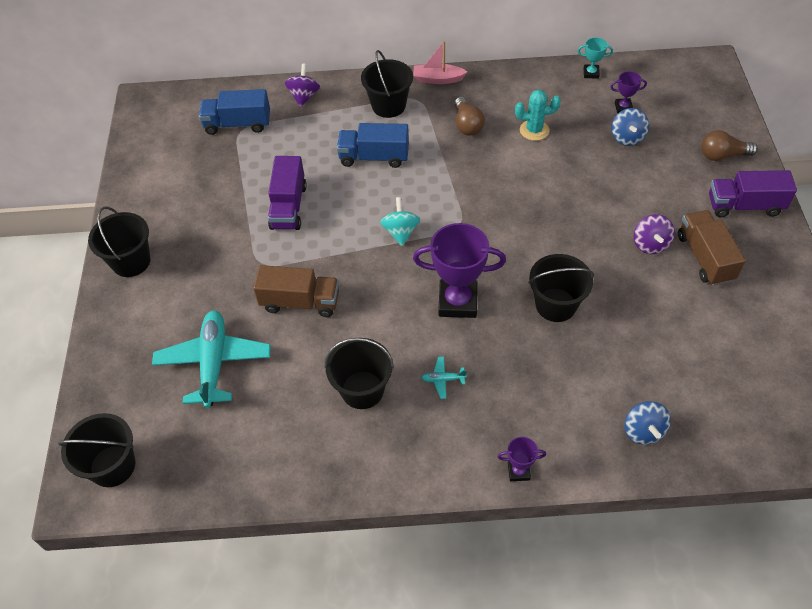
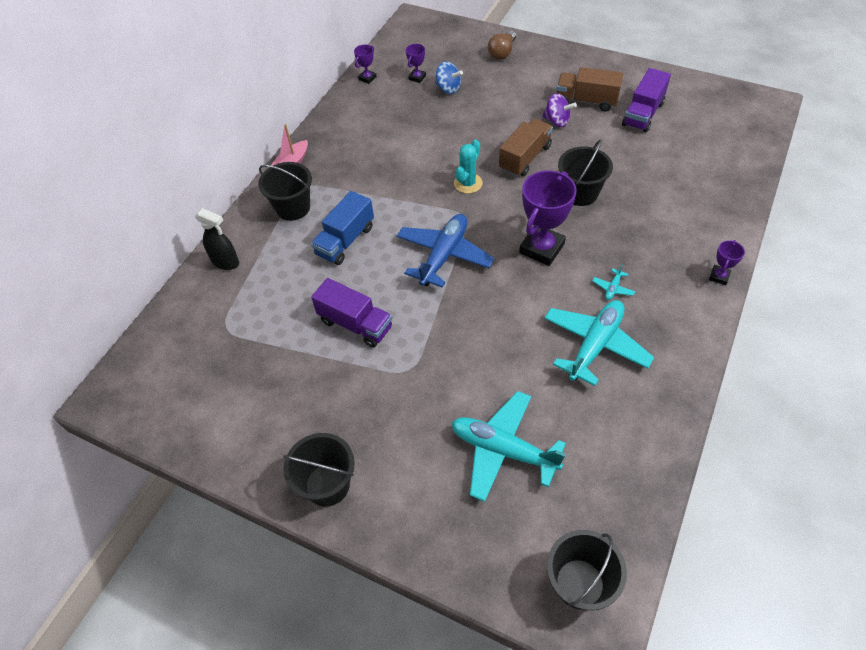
camera: 60 degrees left, 0 degrees up
(238, 124) = (215, 327): blue truck -> none
(300, 302) = (474, 355): brown truck -> brown truck (525, 158)
(304, 96) = (226, 262): purple spinning top -> black spray bottle
(362, 390) = (595, 345): black bucket -> turquoise plane
(400, 232) = (444, 255): turquoise spinning top -> blue plane
(467, 125) = (359, 168): brown light bulb -> none
(534, 130) = (399, 132): turquoise cactus -> turquoise cactus (468, 183)
(591, 73) = (367, 78): turquoise trophy -> purple trophy
(643, 431) = (715, 195): blue spinning top -> none
(744, 206) = (554, 63): purple truck -> purple truck (643, 114)

